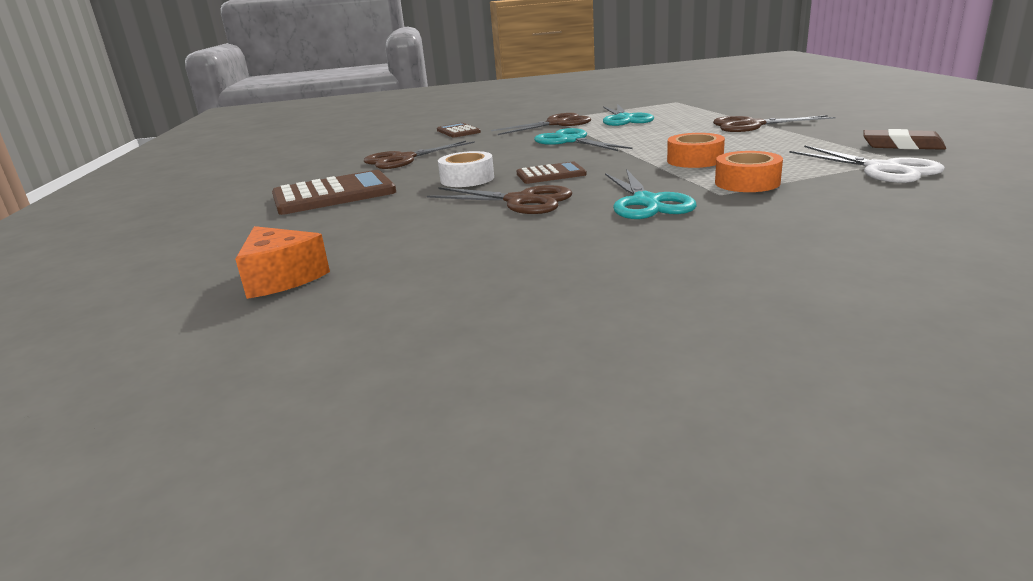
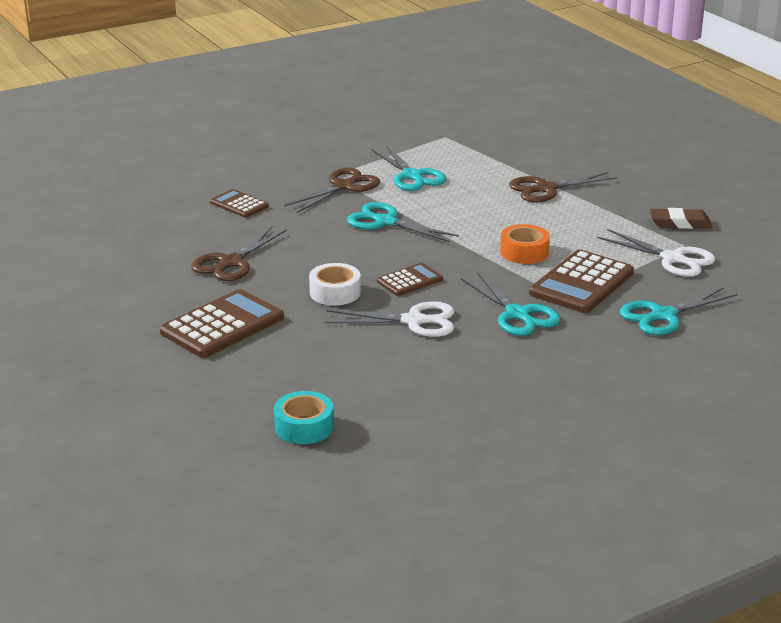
camera: 25 degrees left, 5 degrees up
(281, 278) = (304, 427): orange cheese -> turquoise tape
(520, 201) = (414, 321): brown scissors -> white scissors
(747, 183) = (581, 283): orange tape -> brown calculator
(848, 213) = (663, 315): none -> turquoise scissors

